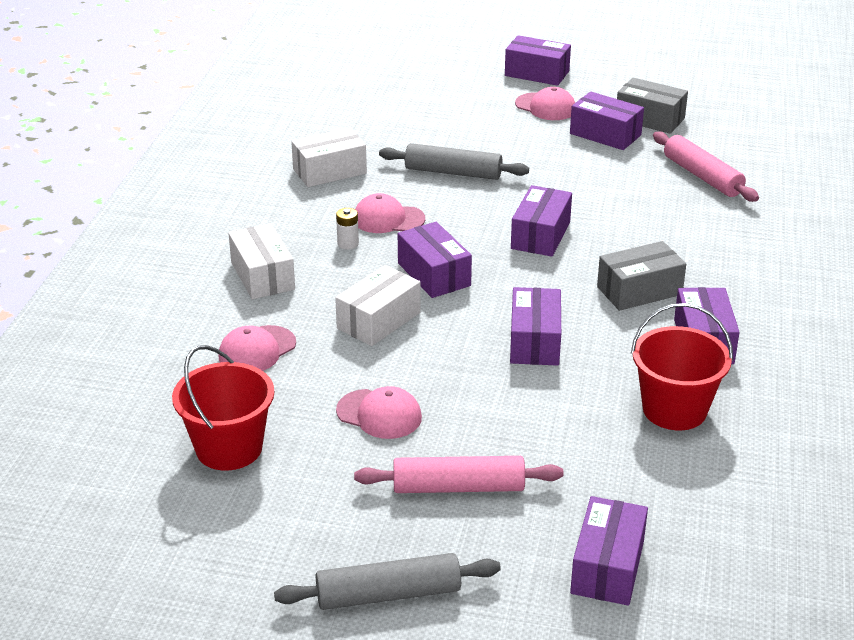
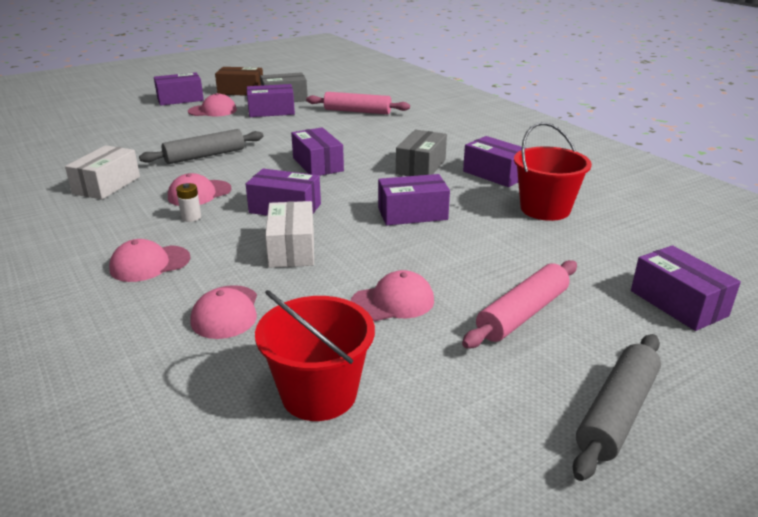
camera: 45 degrees left, 5 degrees down
(262, 276) = (150, 264): white box -> pink cap
(535, 341) = (412, 213): purple box -> purple box turned 60 degrees counterclockwise
(618, 86) = (241, 91): none -> brown box

